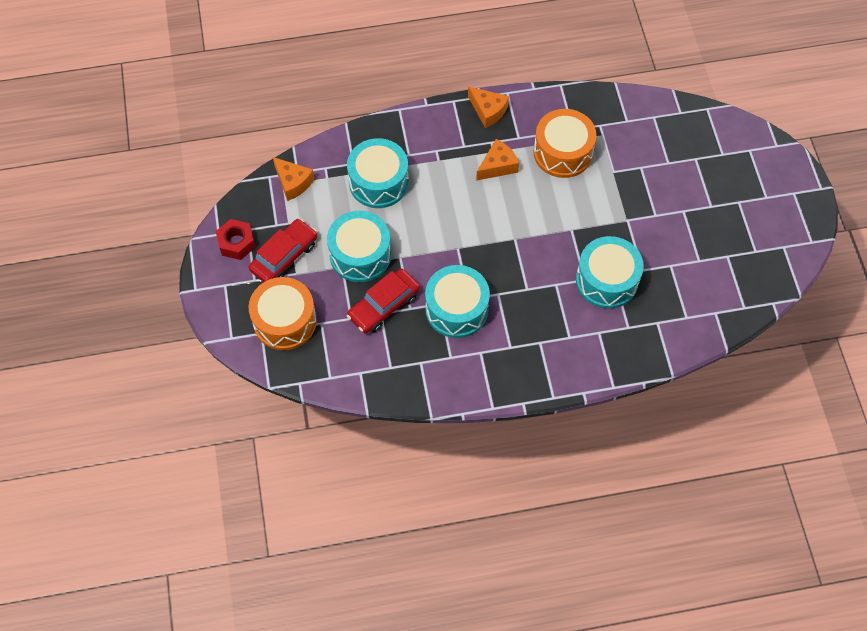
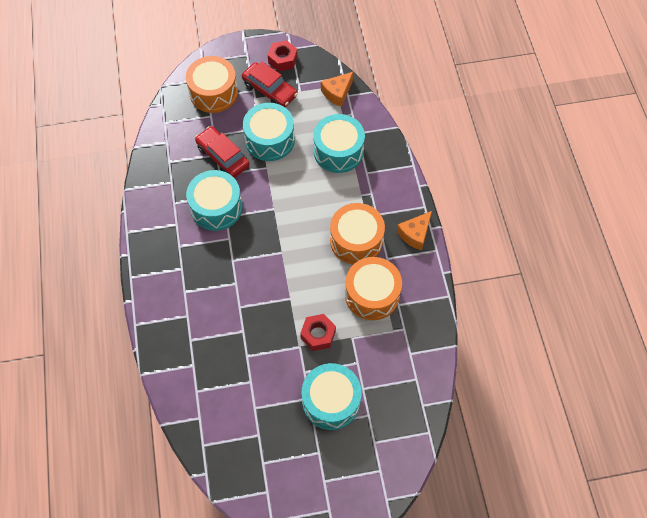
camera: 90 degrees right, 0 degrees up
(497, 166) = (356, 240): orange cheese -> orange drum
(606, 280) = (237, 325): turquoise drum -> turquoise drum (331, 401)
(612, 202) = (318, 335): none -> red nut

